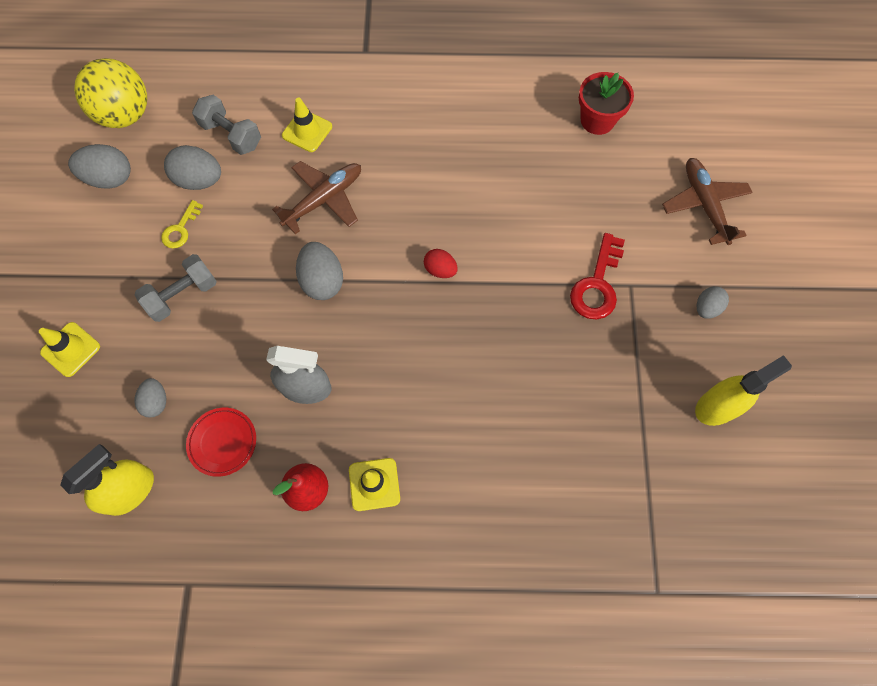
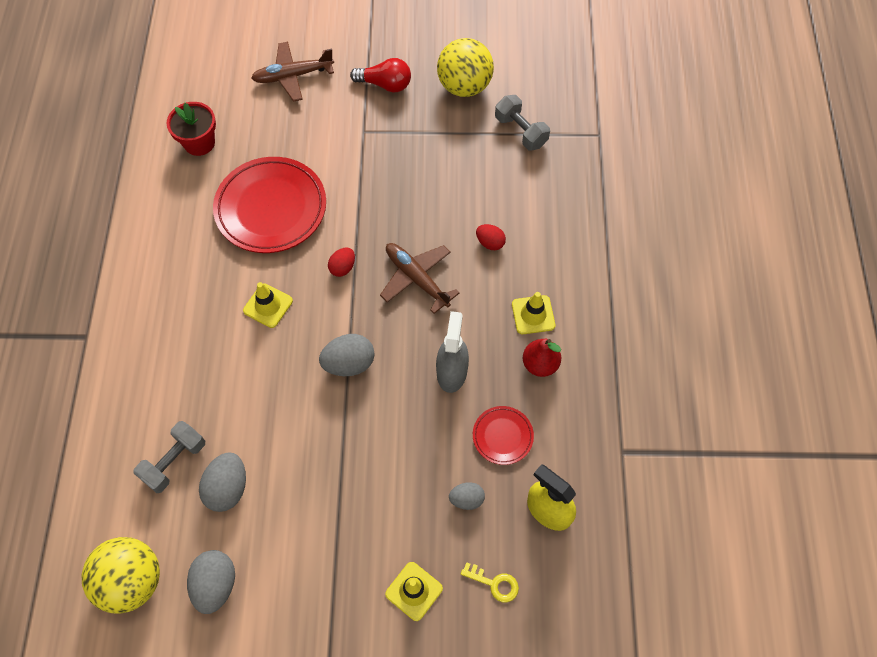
camera: 90 degrees left, 5 degrees down
(180, 229) = (284, 500): yellow key -> yellow key (494, 583)
(182, 295) = (359, 489): grey dumbbell -> grey dumbbell (520, 131)
(307, 131) = (179, 387): yellow traffic cone -> yellow traffic cone (268, 306)
(324, 200) = (262, 367): brown plane -> brown plane (417, 278)
(475, 434) = (490, 243): none -> red egg
(515, 195) = (271, 208): none -> red plate
(597, 284) = (361, 154): red key -> none
(706, 308) = (385, 84): grey egg -> red light bulb
(717, 406) = (464, 86): yellow spray bottle -> yellow ball

